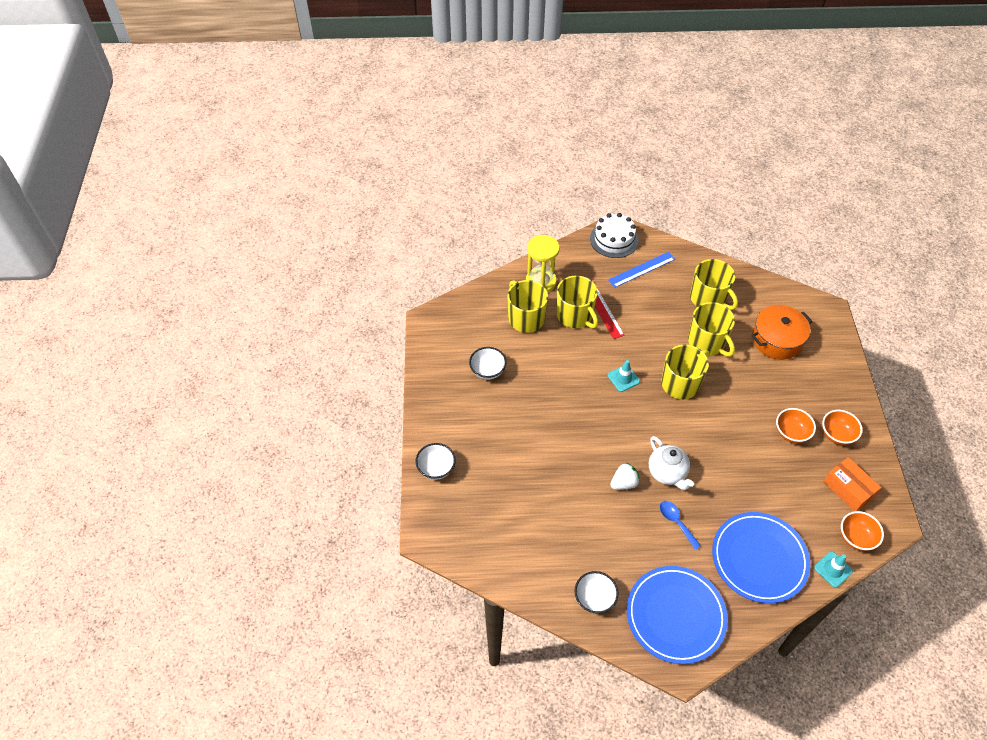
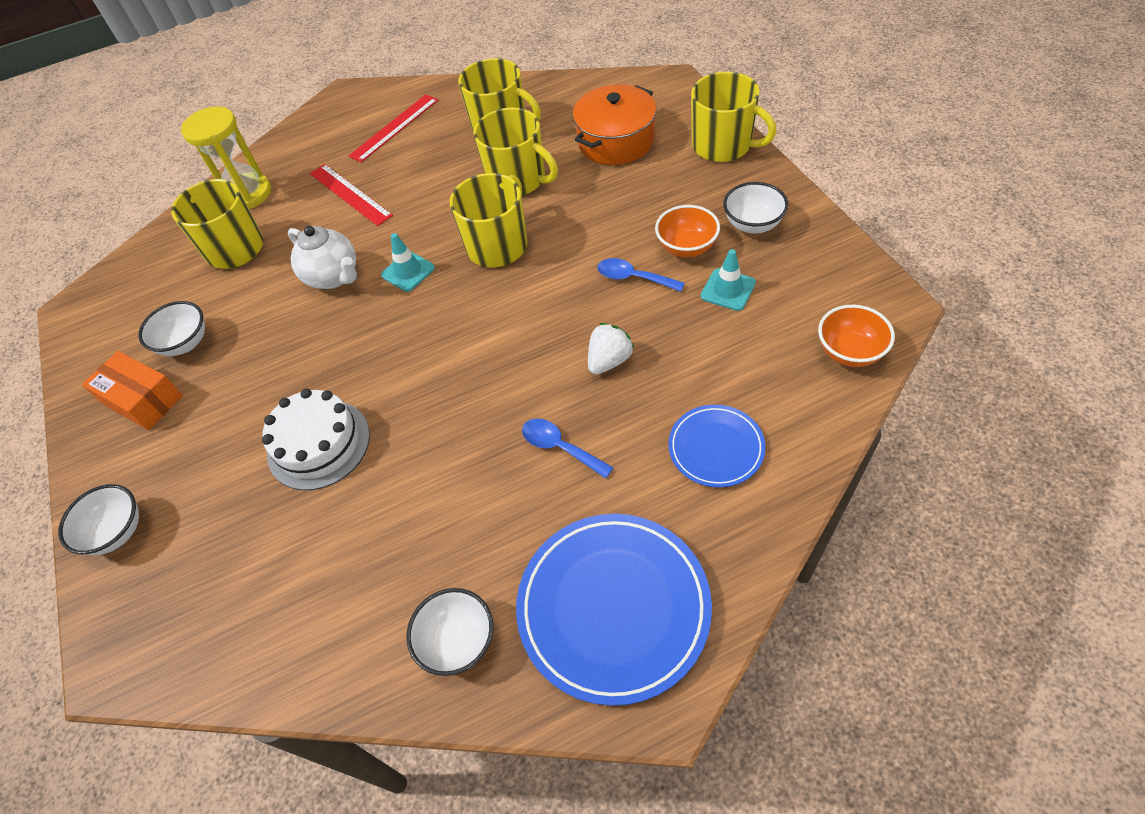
camera: 15 degrees left, 0 degrees up
(575, 315) = (310, 217): yellow mug -> yellow mug (723, 145)
(614, 239) = (344, 107): white cake -> white cake (318, 444)
(624, 483) = (453, 421): white strawberry -> white strawberry (609, 360)
(641, 269) = (394, 127): blue ruler -> red ruler
(667, 473) = (519, 378): white teapot -> white teapot (334, 277)
(752, 439) = (633, 278): none -> blue spoon
(759, 559) = (716, 448): blue plate -> blue plate, size x0.55
(833, 569) = (838, 414): turquoise traffic cone -> turquoise traffic cone (728, 290)
(837, 435) = (752, 224): orange bowl -> white bowl
(848, 489) = (804, 289): orange box -> orange box (143, 400)

